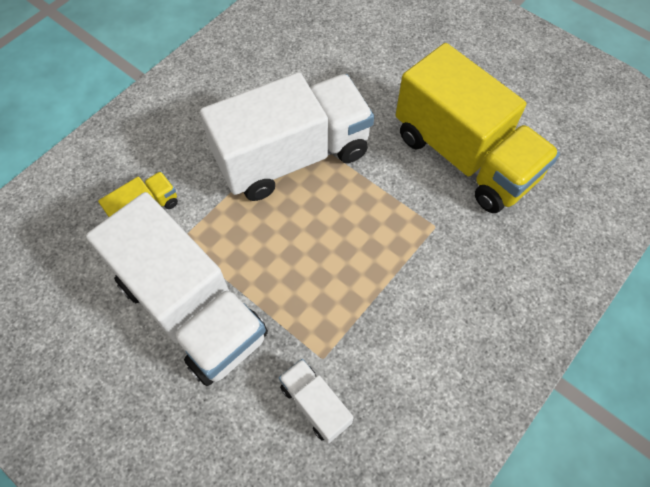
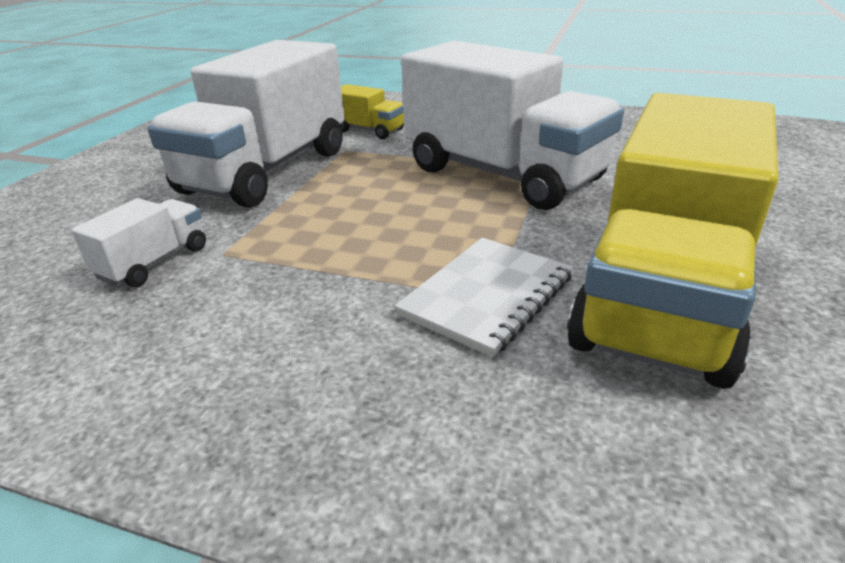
camera: 70 degrees right, 30 degrees down
(433, 228) = (487, 296): none -> white notebook

